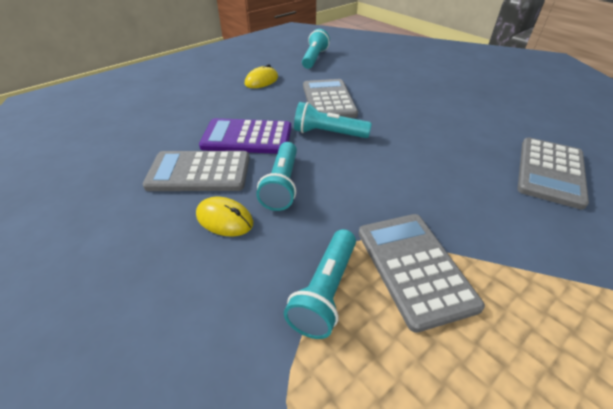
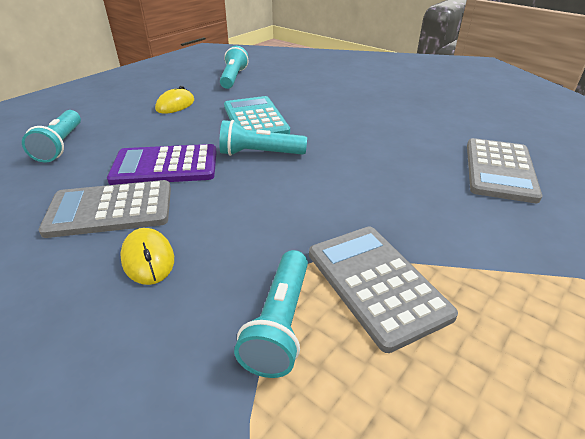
camera: 10 degrees left, 5 degrees down
(224, 219) = (148, 259): yellow mouse -> yellow mouse turned 45 degrees clockwise
(282, 185) = (213, 213): turquoise flashlight -> turquoise flashlight (61, 145)
(328, 100) = (255, 119): grey calculator -> turquoise calculator

